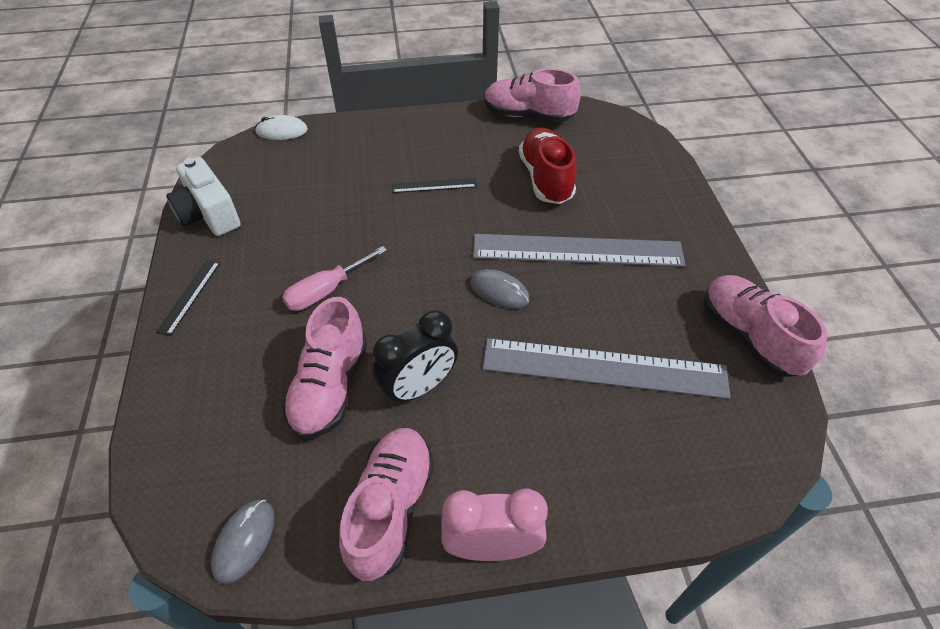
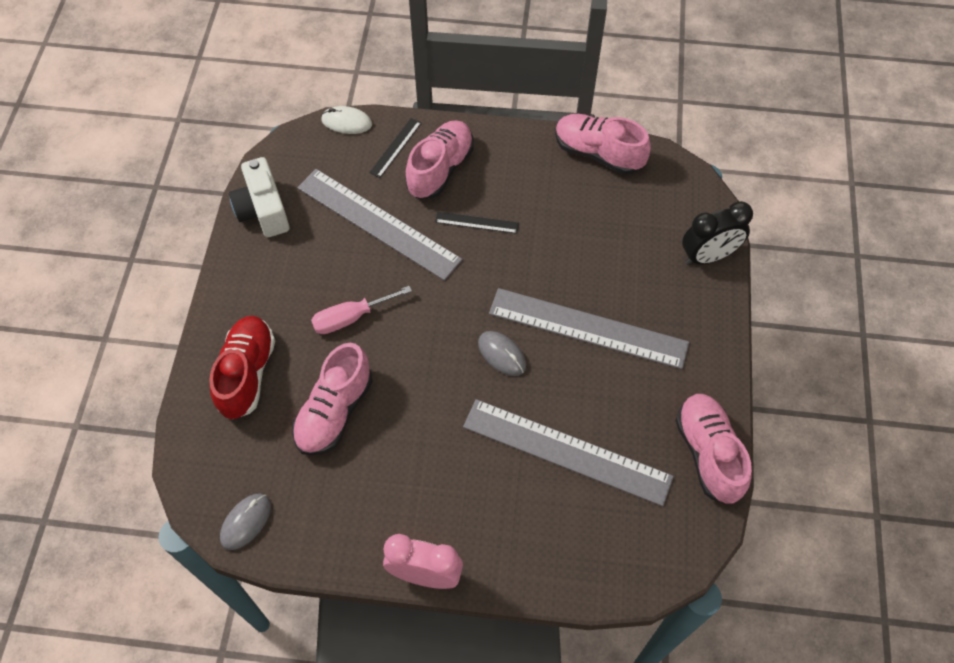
camera: 15 degrees right, 10 degrees up
(189, 296) = (234, 295): black ruler -> black ruler (395, 147)
(334, 204) = (378, 223): none -> grey ruler
(391, 508) = (358, 525): pink shoe -> pink shoe (440, 169)
(419, 388) = (406, 430): black clock -> black clock (708, 256)
(545, 179) = (587, 238): red shoe -> red shoe (247, 374)

